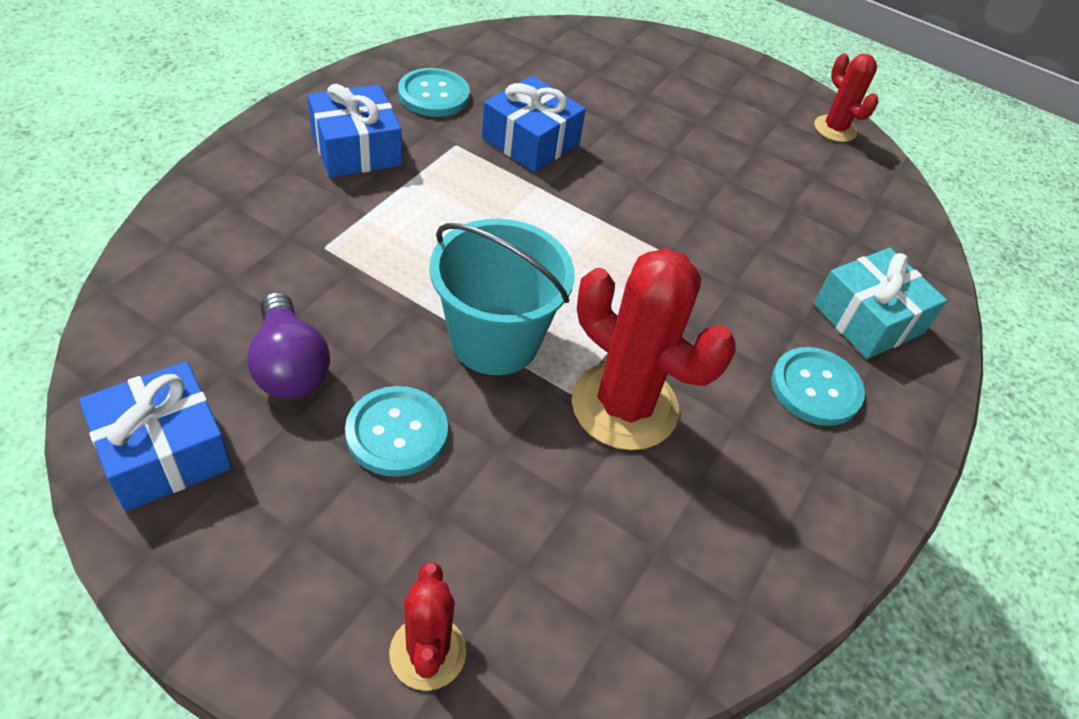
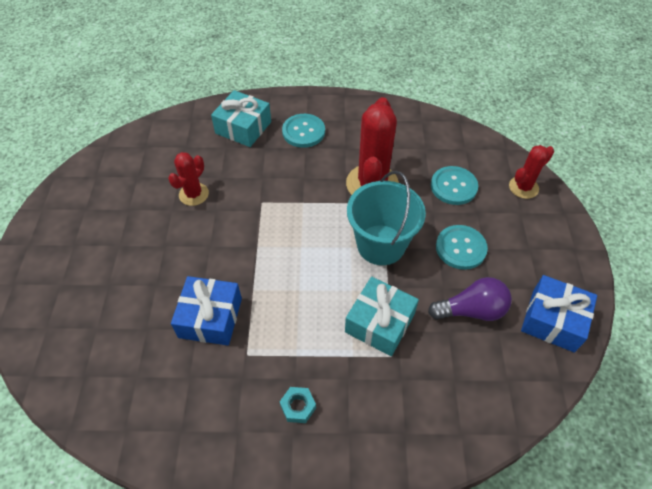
camera: 115 degrees left, 5 degrees up
(289, 366) = (471, 310): purple light bulb -> purple light bulb turned 45 degrees clockwise
(356, 149) = (298, 407): blue gift -> turquoise nut
(377, 263) = (380, 323): none -> turquoise gift
(434, 95) = (201, 405): turquoise button -> turquoise button (453, 186)
(835, 129) = (79, 182): red cactus -> red cactus (194, 194)

